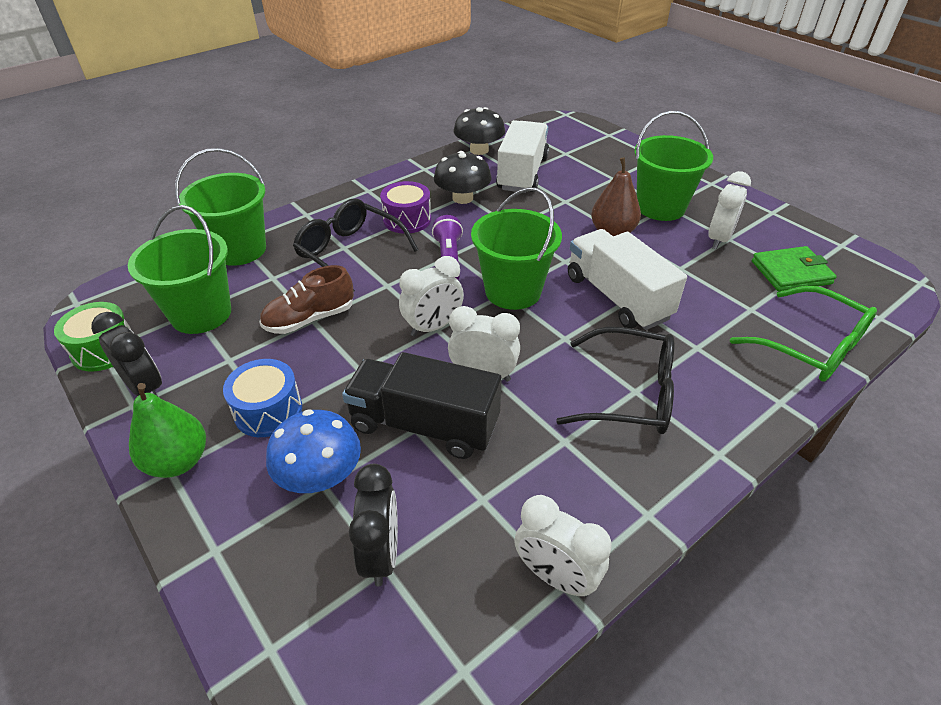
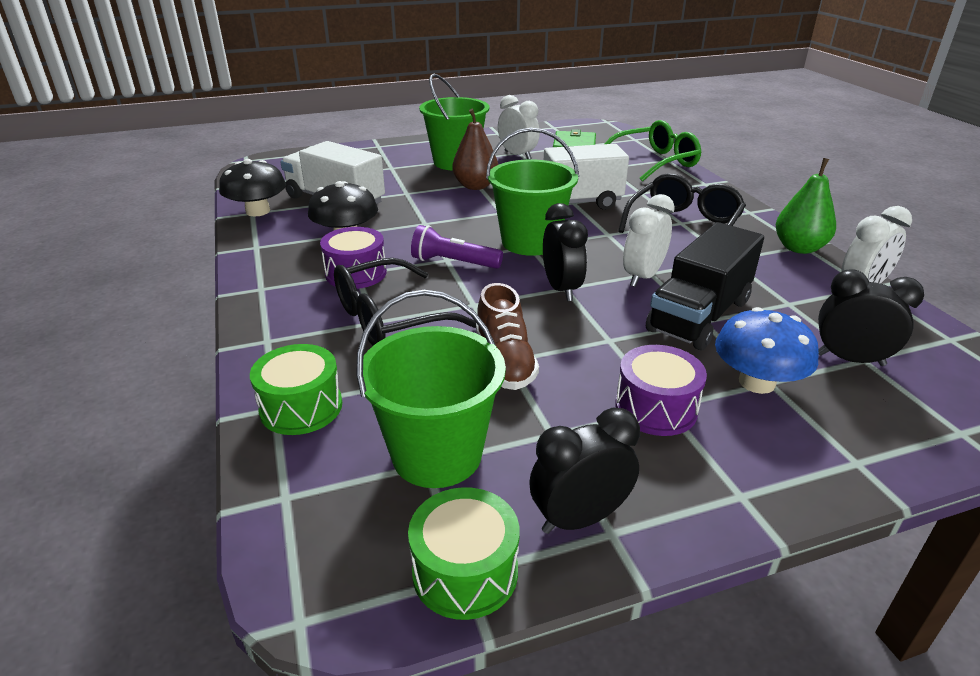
camera: 70 degrees left, 10 degrees down
(178, 461) = (727, 487): green pear -> green pear (799, 248)
(239, 250) = (301, 407): green bucket -> green drum
(268, 410) = (656, 408): blue drum -> purple drum
(433, 327) = (562, 289): white clock -> black clock

